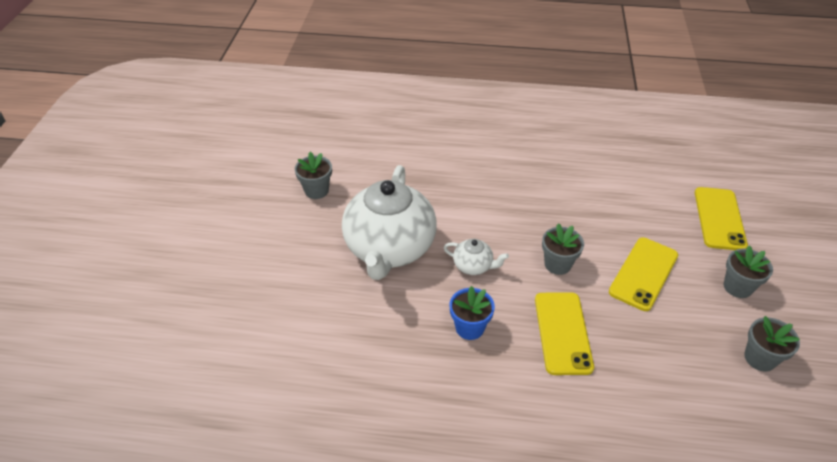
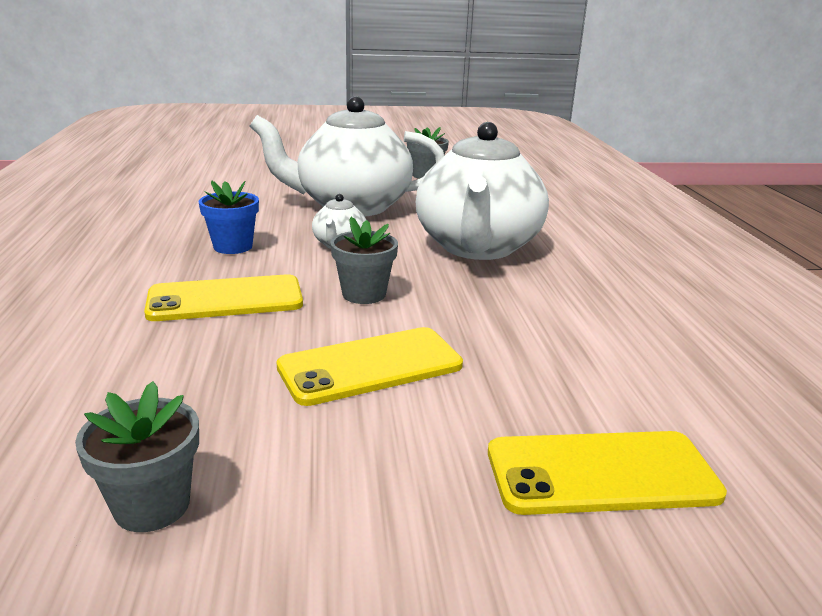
camera: 75 degrees right, 20 degrees down
(487, 198) = (477, 247): none -> white teapot
(643, 273) = (370, 366): yellow phone -> yellow phone turned 45 degrees counterclockwise
(737, 287) = (370, 487): grey flower pot -> none

